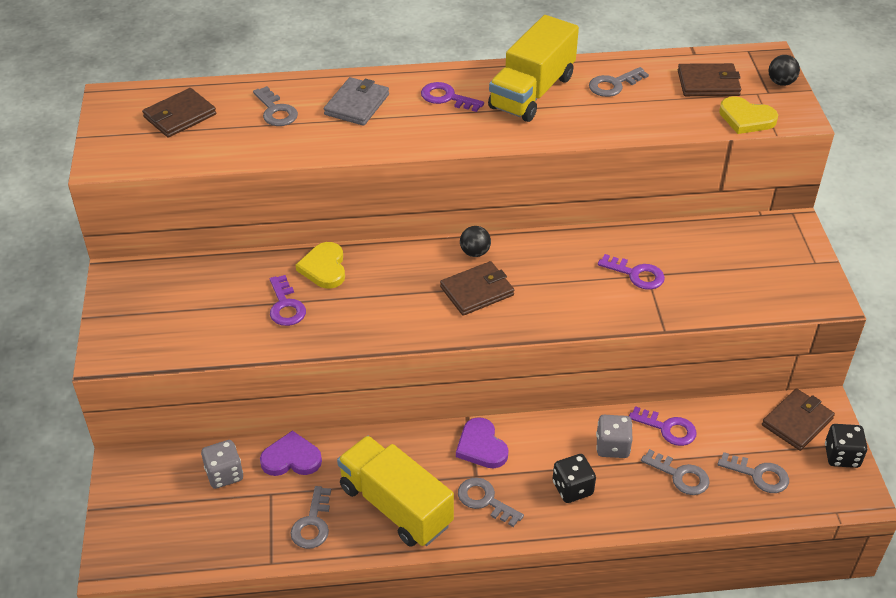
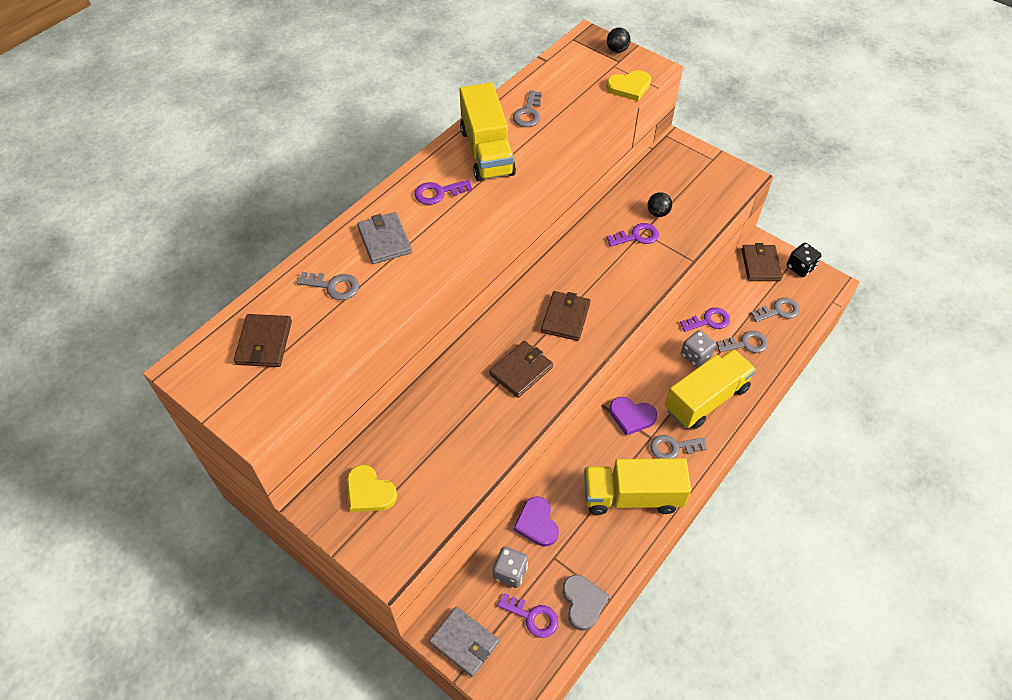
camera: 45 degrees left, 10 degrees up
(128, 491) = (464, 642): none -> grey wallet
(248, 545) = (583, 602): none -> grey heart
(286, 306) = (464, 425): purple key -> purple key (533, 617)
(291, 458) = (537, 523): purple heart -> purple heart turned 60 degrees counterclockwise
(313, 524) = (601, 552): grey key -> none
(324, 268) = (453, 378): yellow heart -> yellow heart (369, 492)
(475, 252) = (531, 292): black ball -> black ball (658, 213)
(572, 488) = (706, 399): black dice -> yellow truck
(708, 83) = (580, 76): brown wallet -> brown wallet (521, 370)

